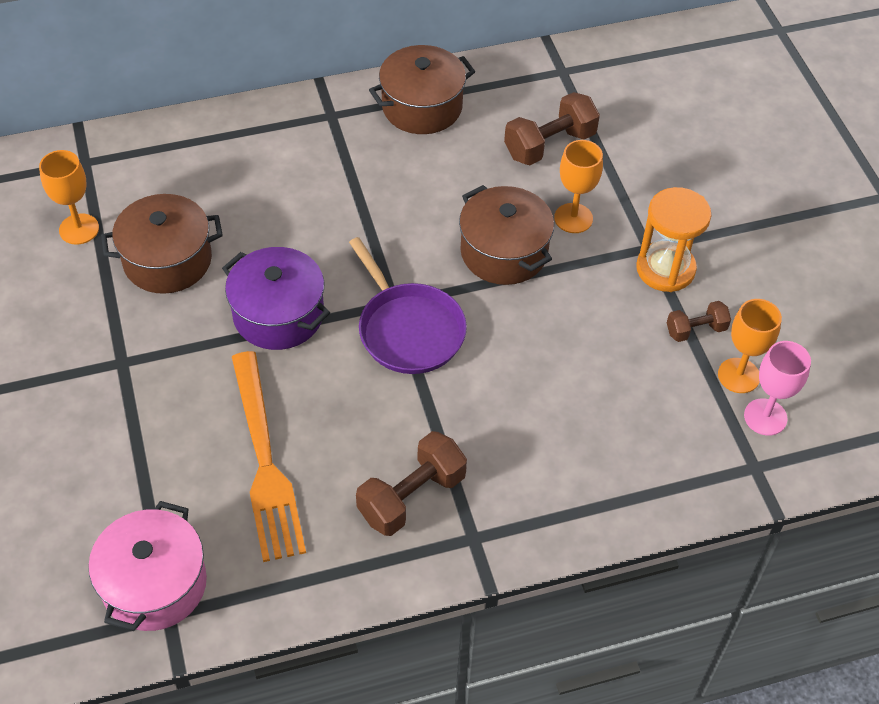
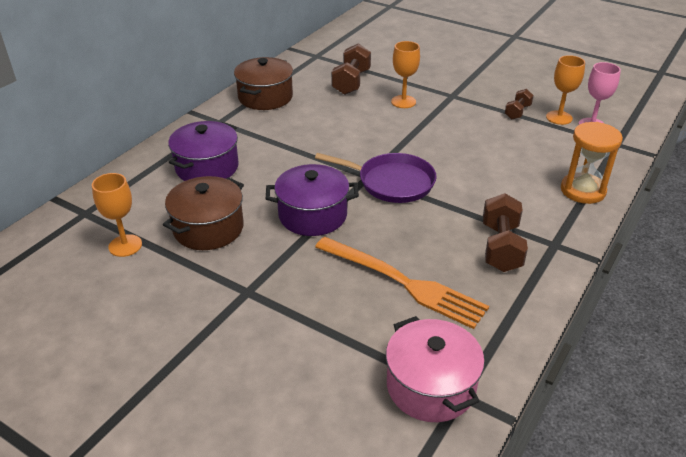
camera: 40 degrees left, 15 degrees down
(249, 176) = (207, 167): none -> purple pot
(504, 252) = (391, 129): brown pot -> none
(665, 269) = (471, 99): orange hourglass -> orange hourglass (582, 190)

